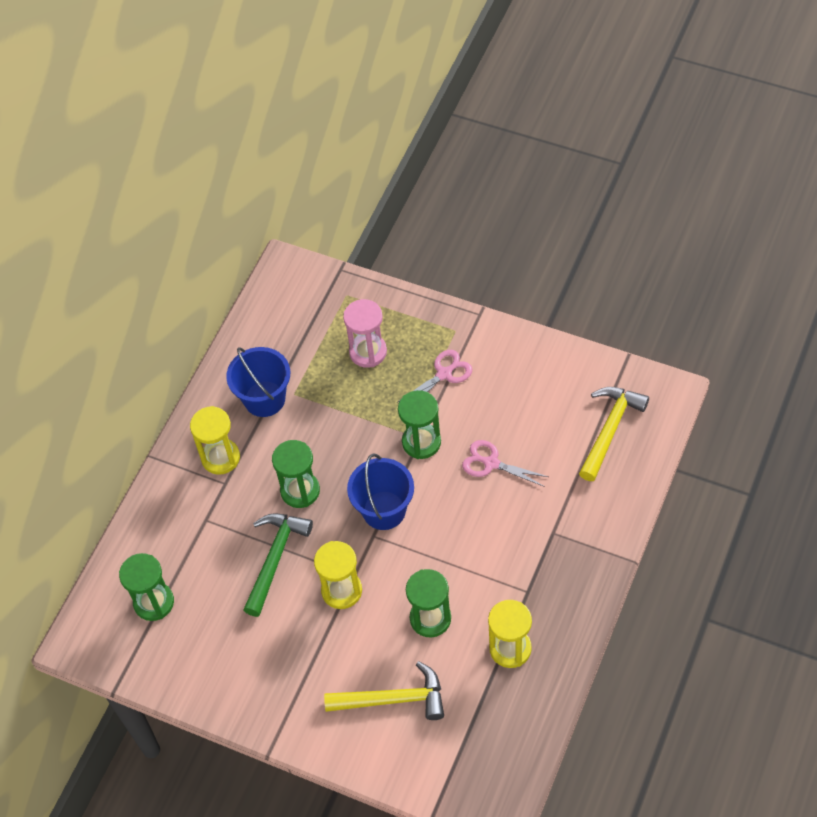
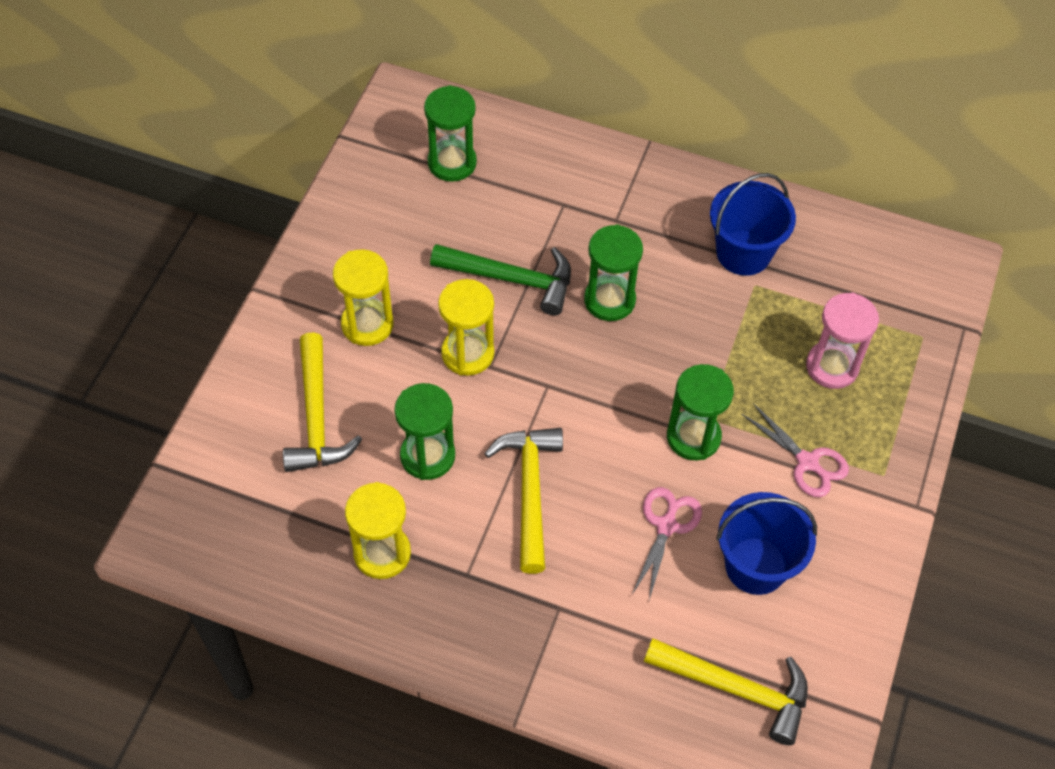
camera: 80 degrees right, 0 degrees up
(220, 457) = (652, 212): yellow hourglass -> yellow hourglass (367, 324)
(384, 510) = (585, 396): blue bucket -> blue bucket (756, 565)
(462, 549) = (529, 491): none -> yellow hammer

